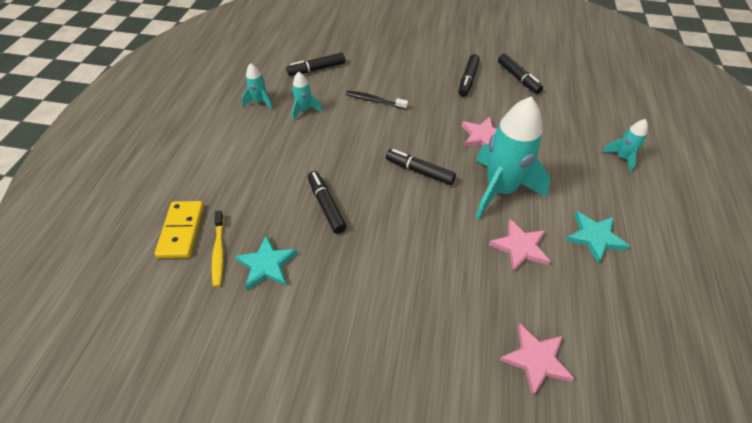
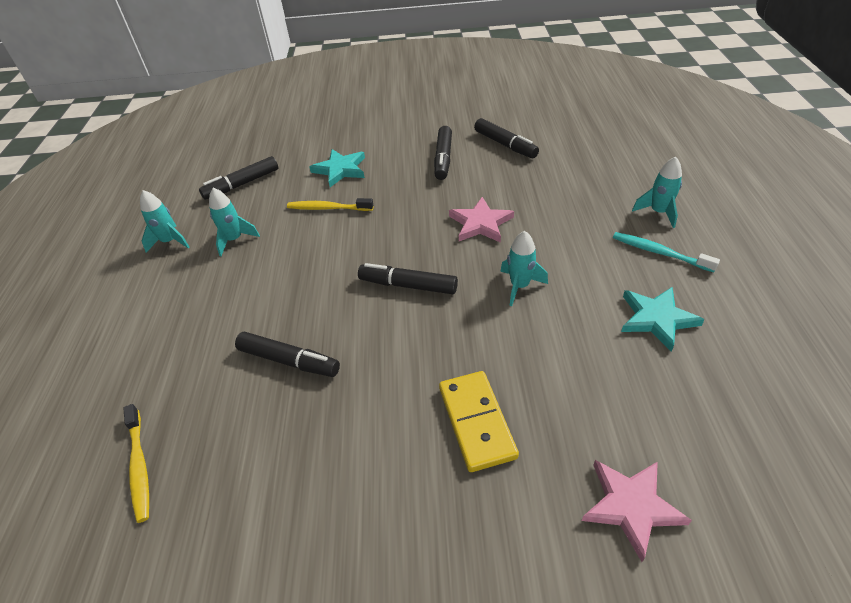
camera: 10 degrees left, 5 degrees down
(182, 231) = (77, 448): yellow domino -> yellow domino (477, 422)
(267, 265) = (216, 467): turquoise star -> turquoise star (340, 169)
(326, 205) = (289, 361): black marker -> black marker turned 150 degrees clockwise
(374, 101) = (328, 208): black toothbrush -> yellow toothbrush
(500, 190) = (519, 286): turquoise rocket -> turquoise rocket, size x0.46
(520, 247) = (566, 354): pink star -> none
(612, 189) = (659, 252): none -> turquoise toothbrush

